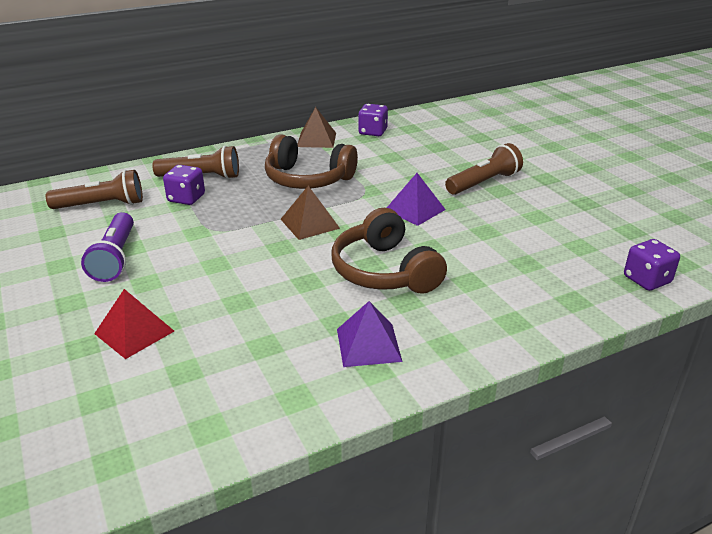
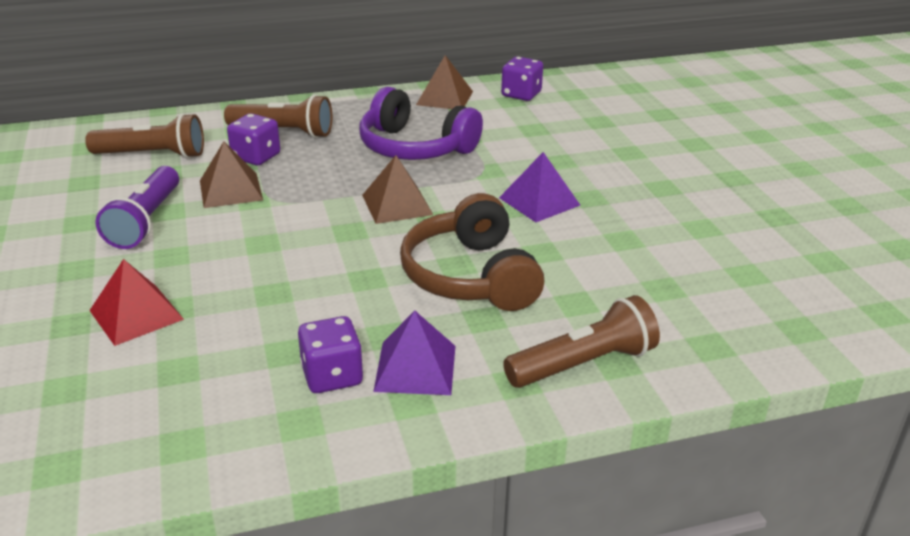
camera: 10 degrees right, 0 degrees up
(175, 226) = (231, 190): none -> brown pyramid
(308, 179) = (415, 147): brown headphones -> purple headphones
(484, 183) = (645, 175): brown flashlight -> brown flashlight (583, 364)
(647, 280) = (825, 330): purple dice -> purple dice (332, 376)

